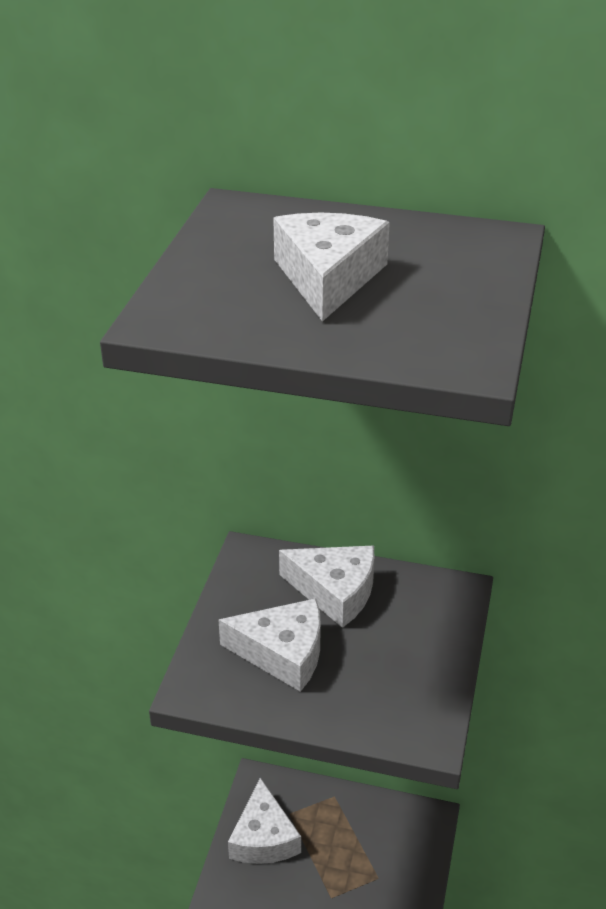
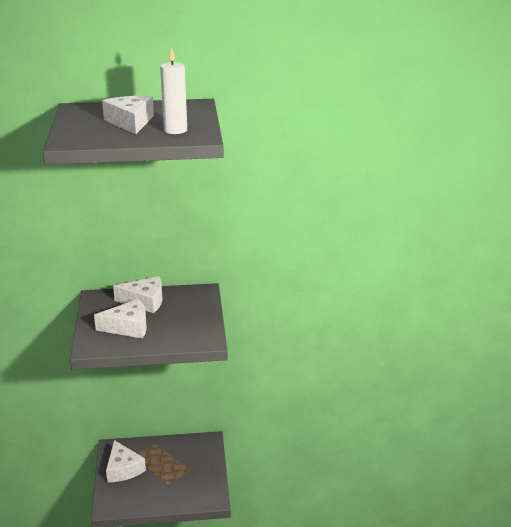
camera: 20 degrees left, 10 degrees down
(417, 324) = (175, 130): none -> white candle

